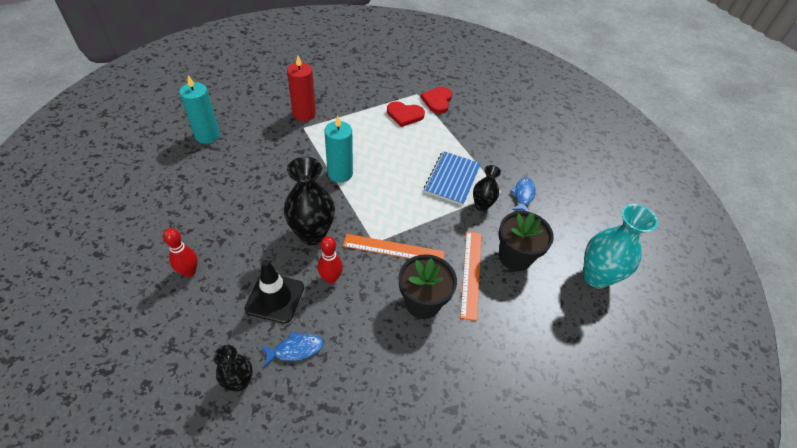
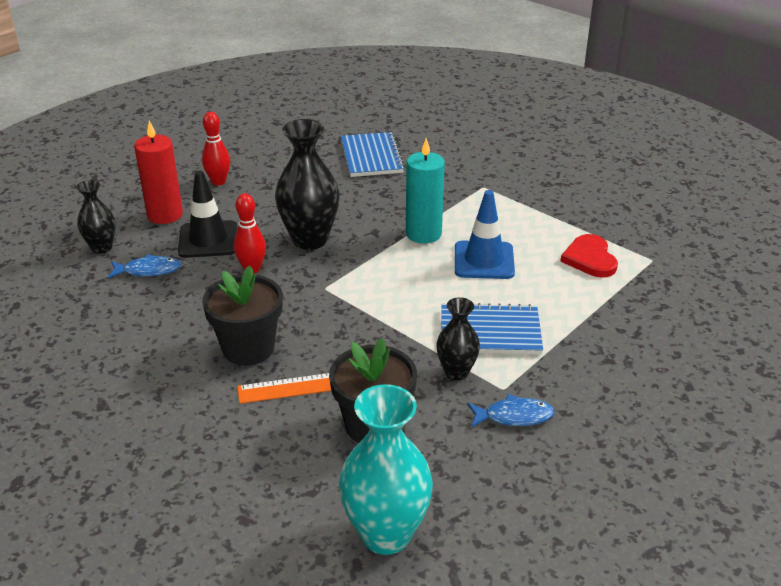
camera: 75 degrees right, 15 degrees down
(207, 135) = (412, 133): turquoise candle -> none
(223, 167) = (371, 157): none -> blue notebook
(295, 349) = (148, 270): blue fish -> blue fish turned 60 degrees counterclockwise
(304, 114) = (509, 180): red candle -> red candle (165, 215)
(384, 157) = (484, 260): none -> blue traffic cone
(393, 249) = (322, 306): orange ruler -> none
(437, 101) = (656, 282): red heart -> none

